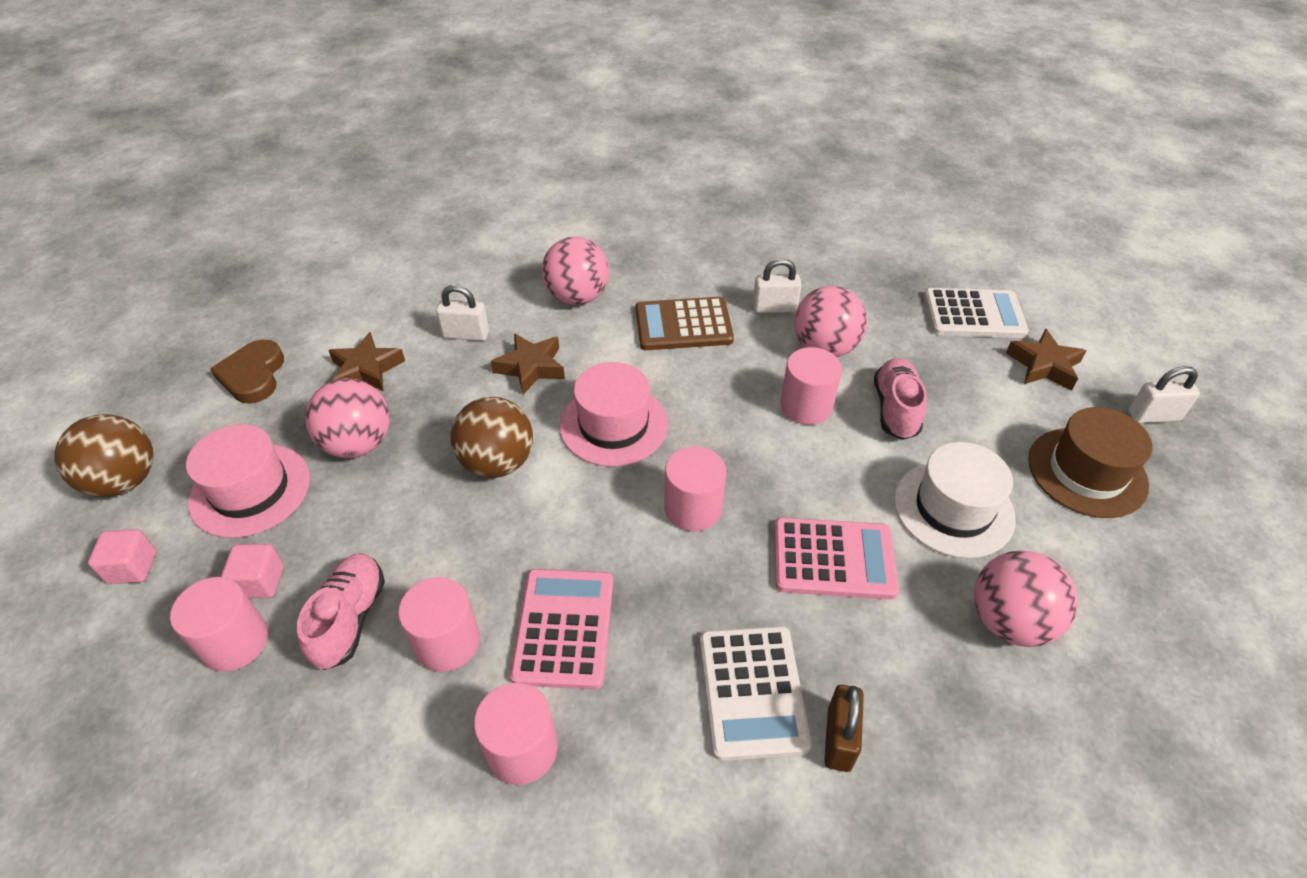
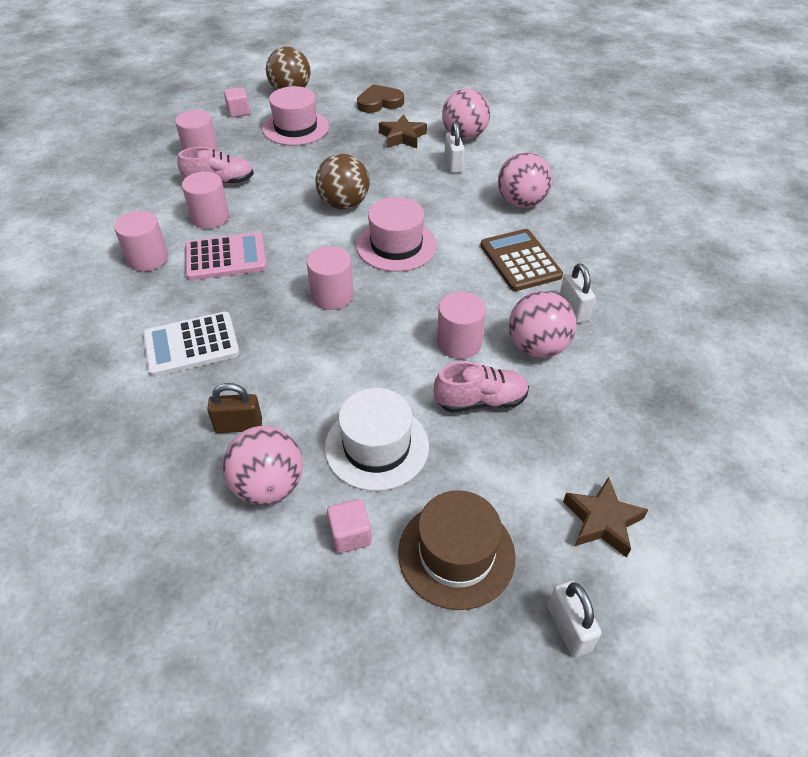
camera: 75 degrees right, 0 degrees up
(260, 582) = (237, 149): pink cube -> pink cube (350, 535)
(358, 444) = (341, 151): pink ball -> pink ball (464, 136)
(531, 367) = (435, 198): brown star -> none
(833, 559) = (305, 374): pink calculator -> none
(839, 739) = (161, 390): brown padlock -> brown padlock (239, 426)
(974, 314) = (653, 457): white calculator -> none

